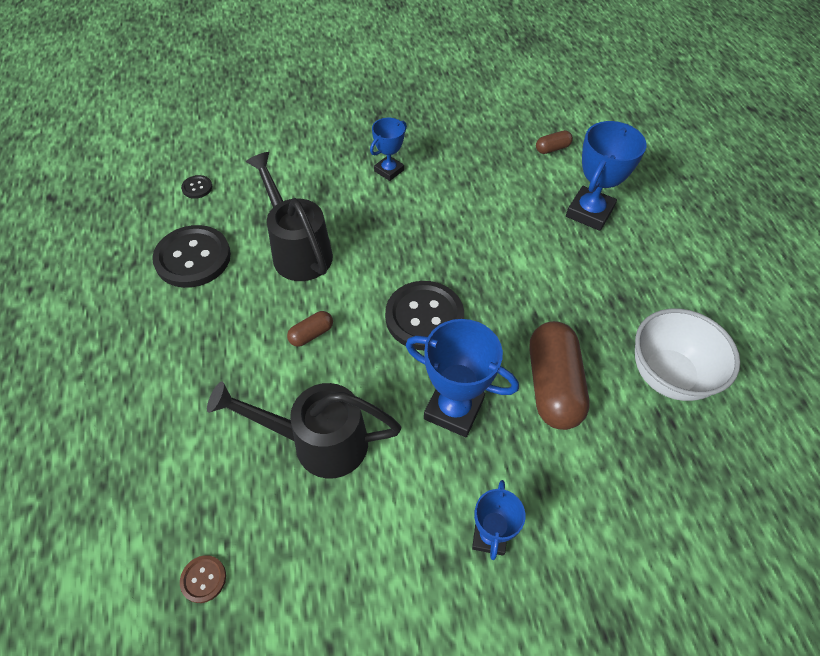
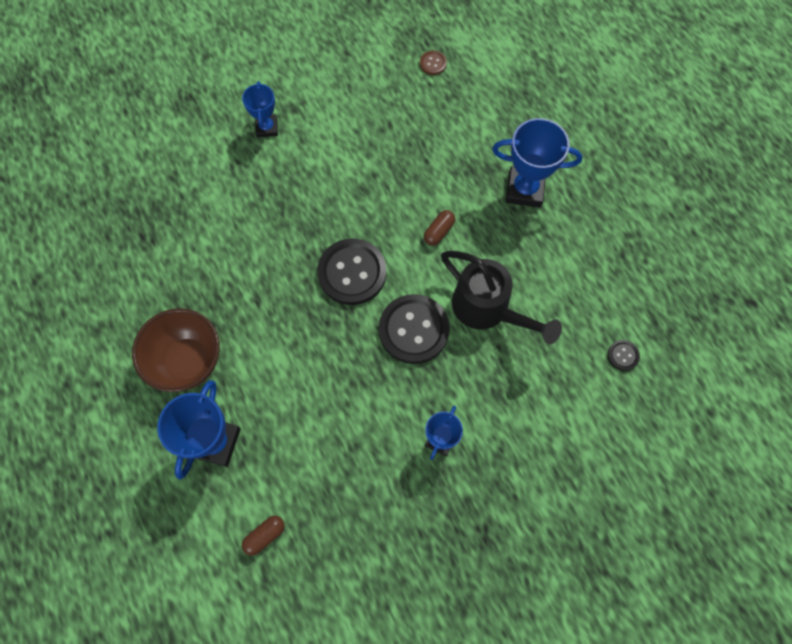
camera: 165 degrees right, 15 degrees up
(193, 258) = (575, 274): black button -> black button (414, 330)
(319, 442) = (398, 154): black watering can -> none
(453, 409) = (309, 202): blue trophy -> blue trophy (524, 190)
(553, 385) = (236, 241): brown capsule -> none
(614, 279) = (188, 361): none -> brown bowl
(668, 375) = (143, 274): white bowl -> none

